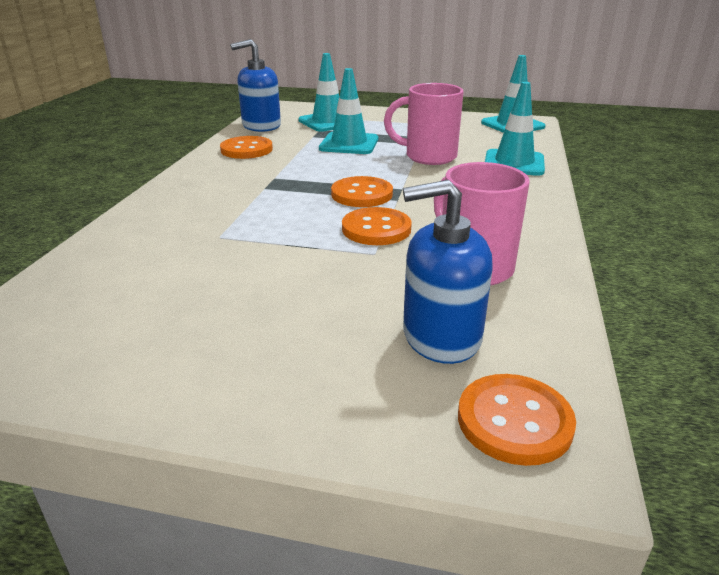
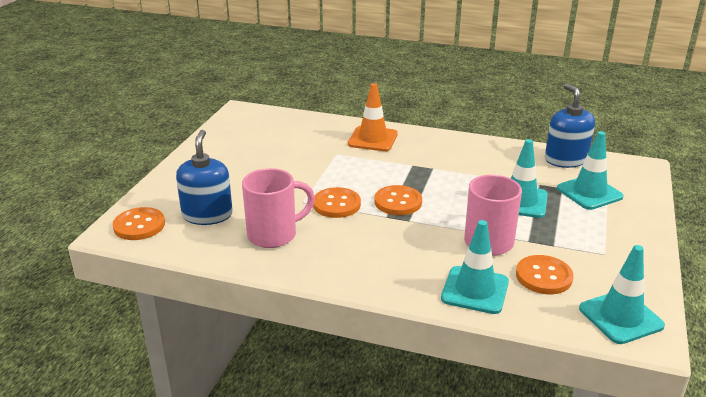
camera: 95 degrees right, 0 degrees up
(177, 212) = (373, 139): none -> orange traffic cone
(246, 149) = (496, 155): orange button -> orange button (543, 276)

